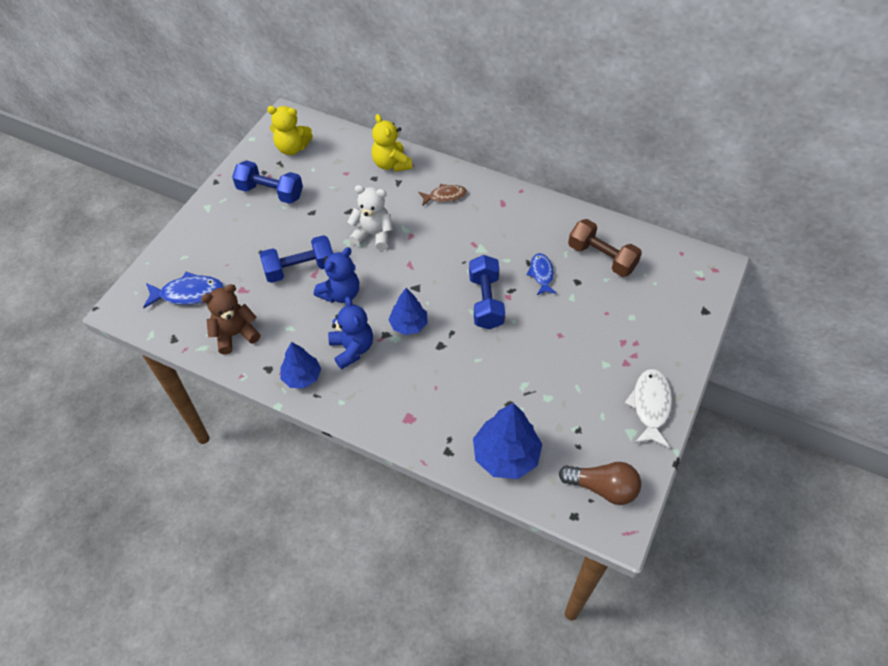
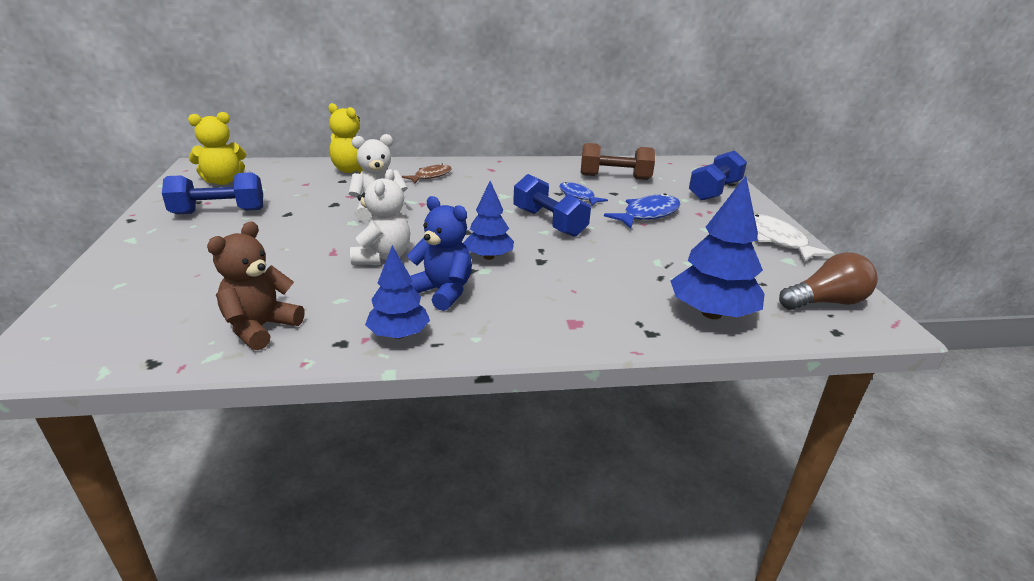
camera: 35 degrees left, 25 degrees down
(188, 293) = (150, 313): blue fish -> blue fish (647, 214)
(300, 269) = (310, 253): blue dumbbell -> blue dumbbell (714, 191)
(340, 293) = (382, 257): blue teddy bear -> white teddy bear

